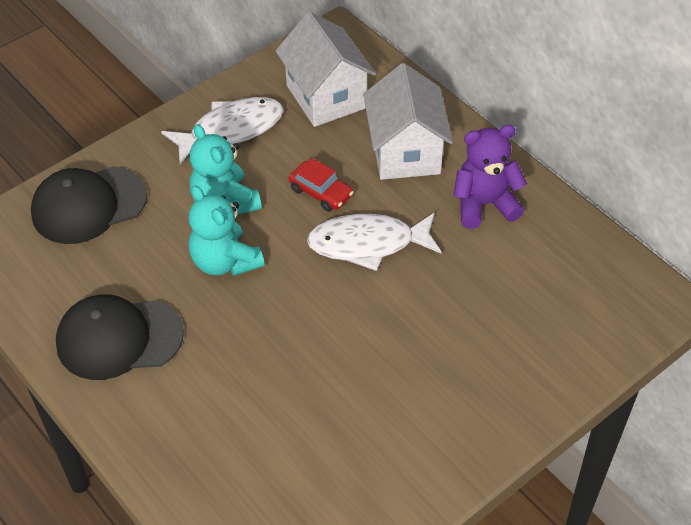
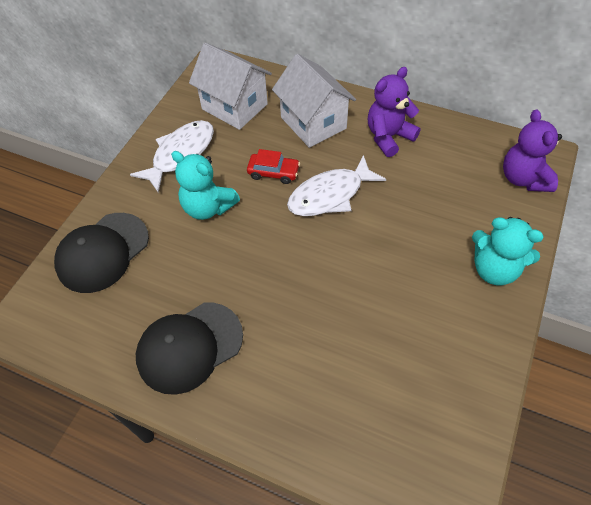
camera: 25 degrees left, 5 degrees up
(225, 261) = (235, 251): turquoise teddy bear -> turquoise teddy bear (494, 269)
(615, 320) = (523, 178): none -> purple teddy bear

